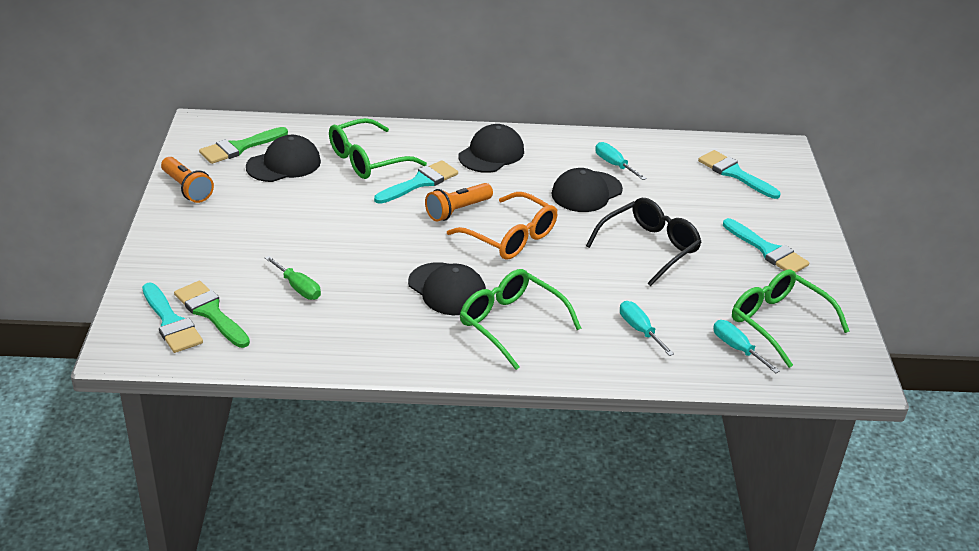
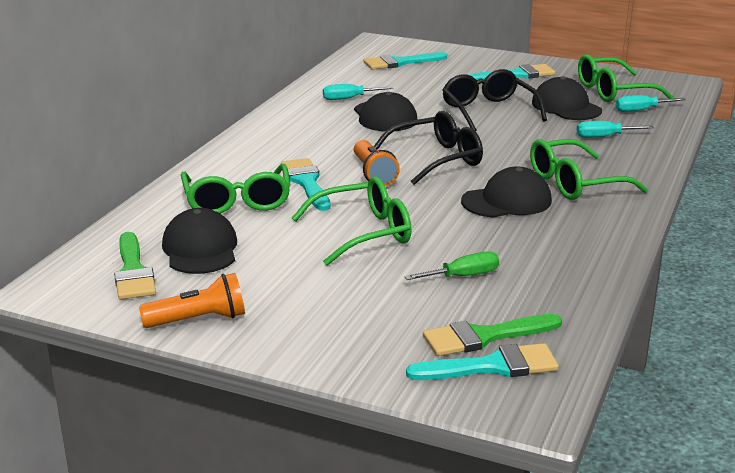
camera: 65 degrees left, 10 degrees down
(345, 227) = (363, 233): none -> green glasses
(491, 154) = (283, 142): black cap -> black cap (566, 107)
(510, 237) = (436, 159): orange glasses -> black glasses

